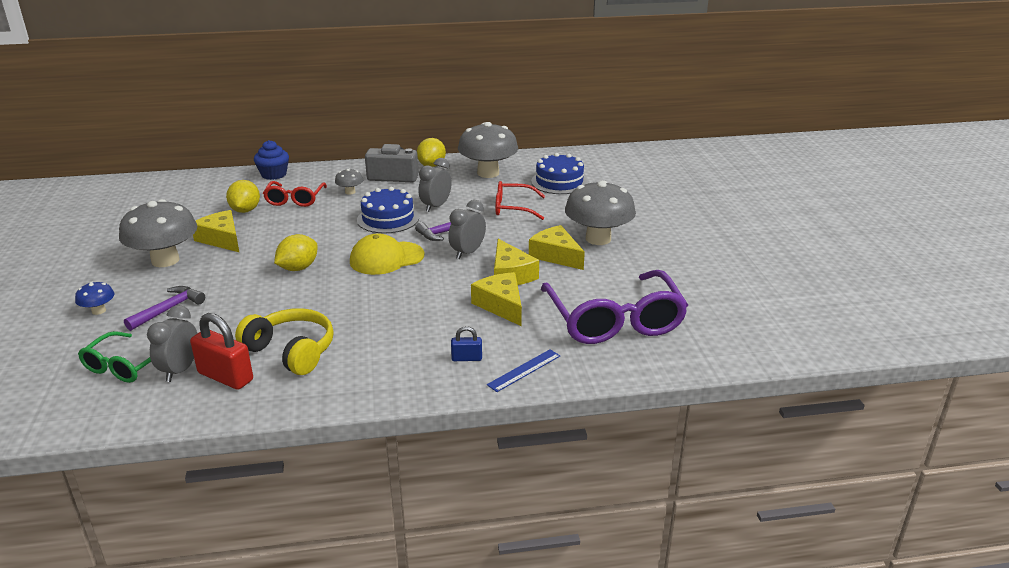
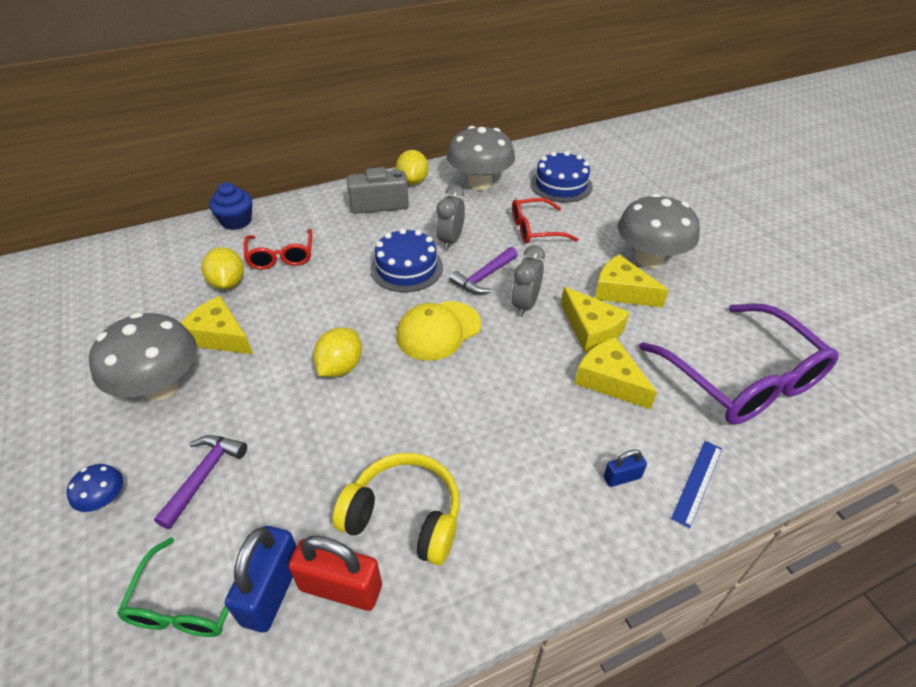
camera: 15 degrees left, 15 degrees up
(180, 370) = (272, 590): grey clock -> blue padlock
(350, 192) = (341, 234): grey mushroom -> none

